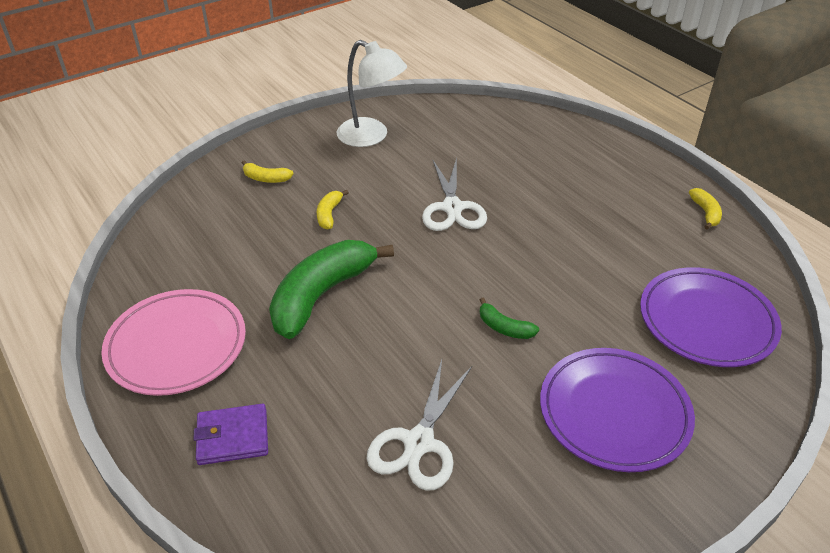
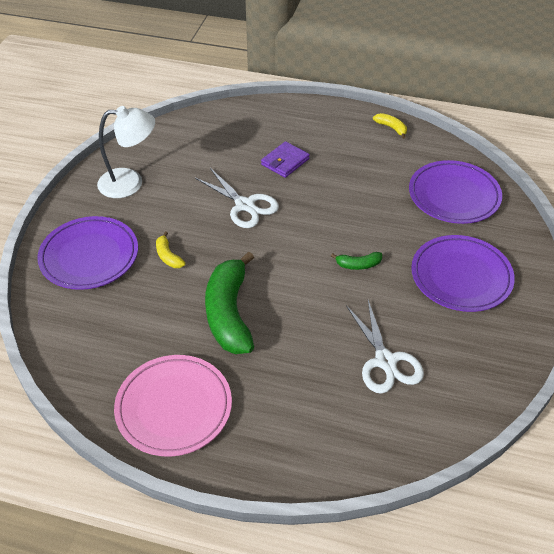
camera: 40 degrees left, 5 degrees up
(232, 437) = (280, 434): purple wallet -> purple wallet (285, 162)
(266, 178) = (89, 256): yellow banana -> purple plate

